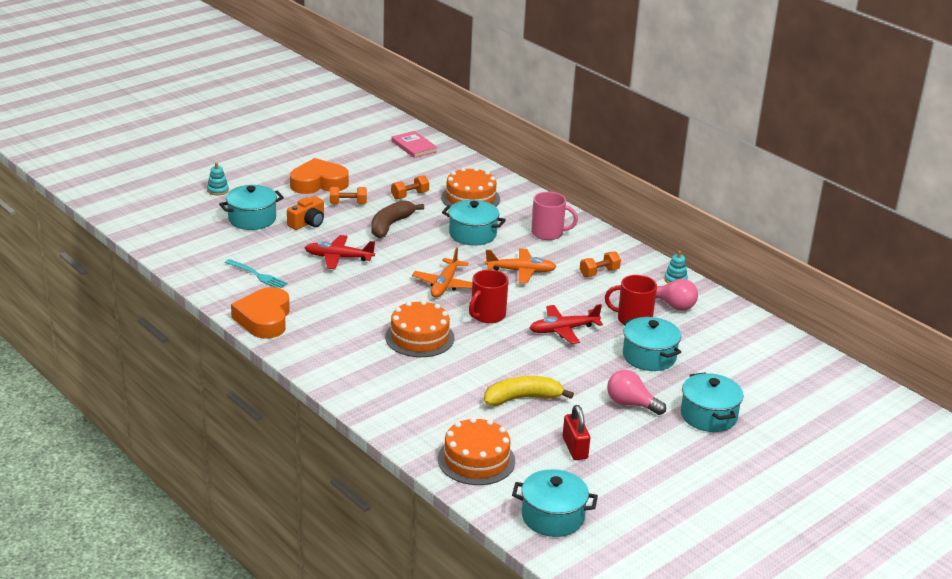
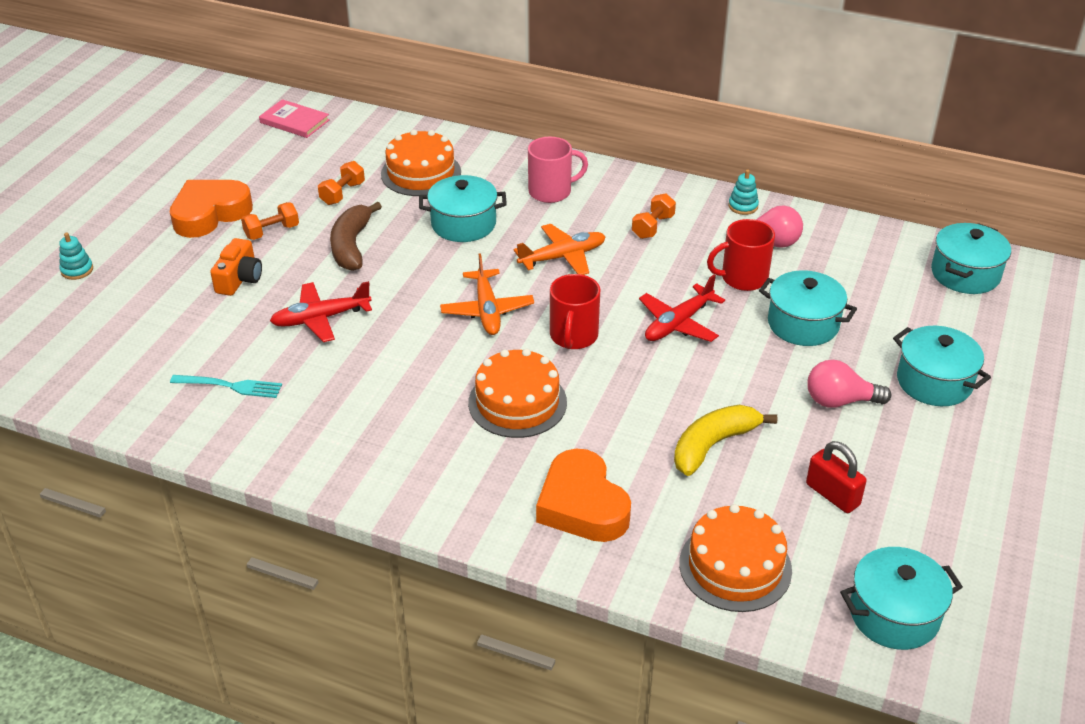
camera: 25 degrees left, 10 degrees up
(252, 219) = (158, 299): turquoise pot -> turquoise pot (965, 274)
(264, 319) = (291, 454): orange heart -> orange heart (582, 505)

